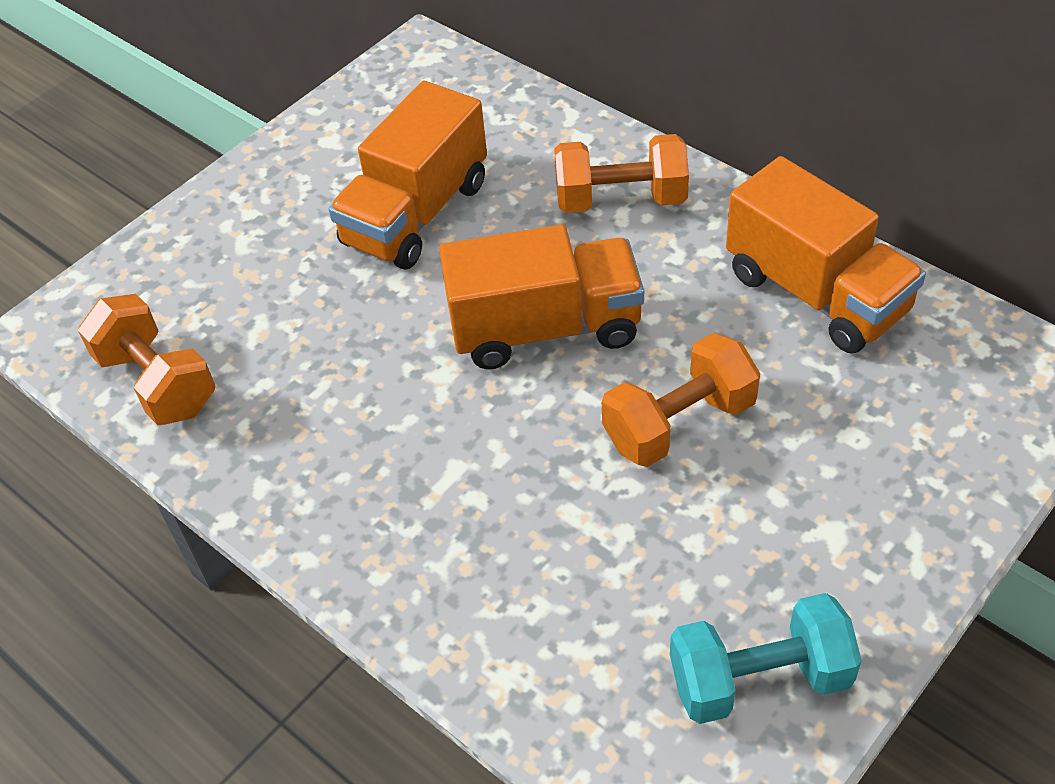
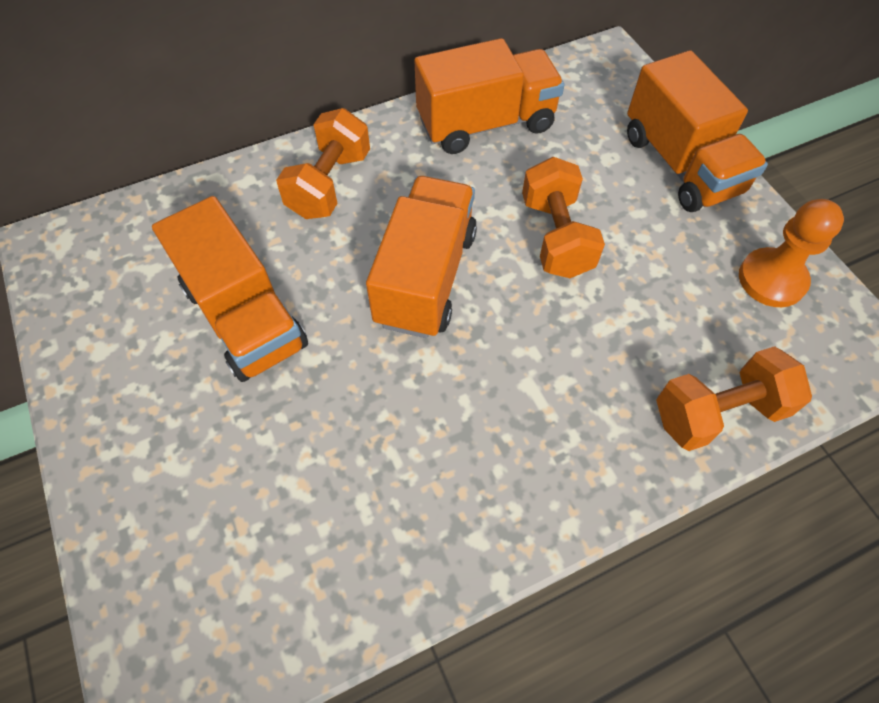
camera: 70 degrees left, 10 degrees up
(157, 382) = (304, 601): orange dumbbell -> orange dumbbell (718, 412)
(759, 679) = (772, 279): turquoise dumbbell -> orange pawn
(901, 519) = (680, 164): none -> orange truck

